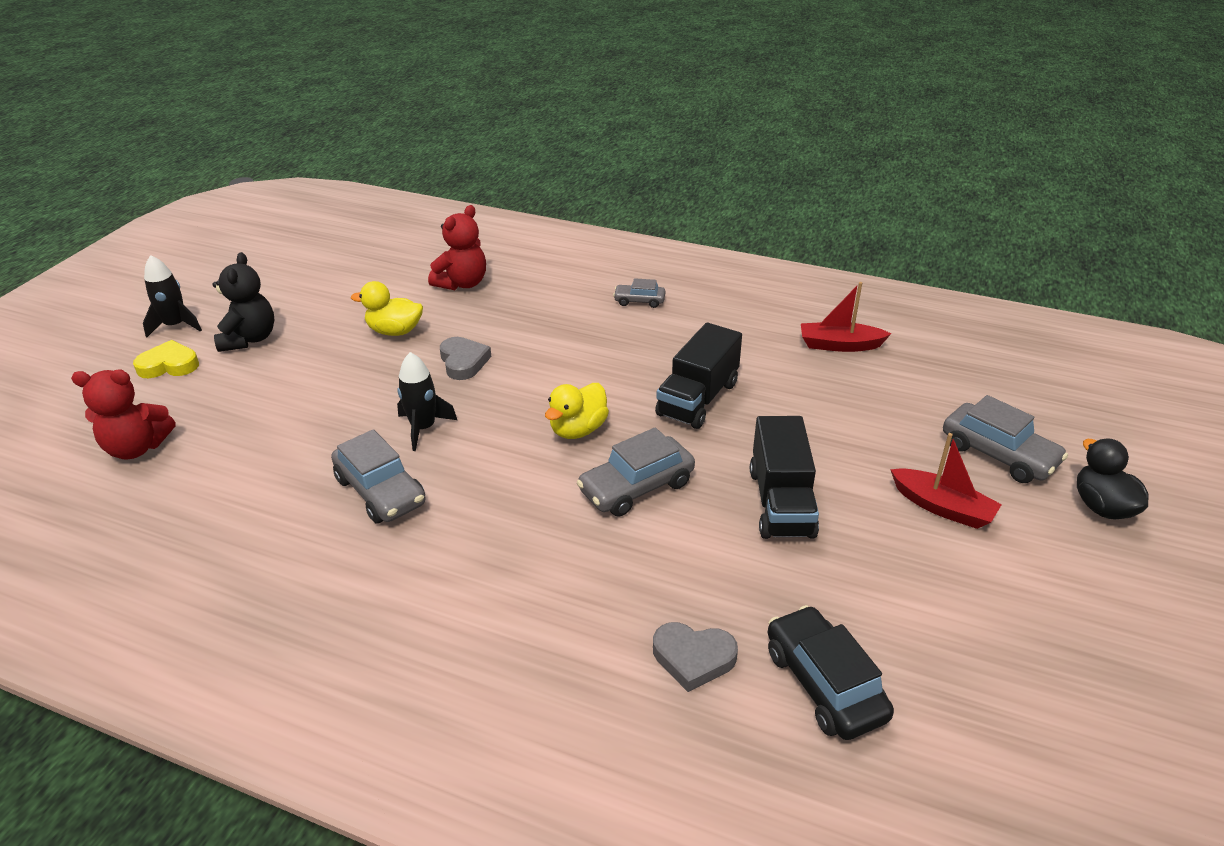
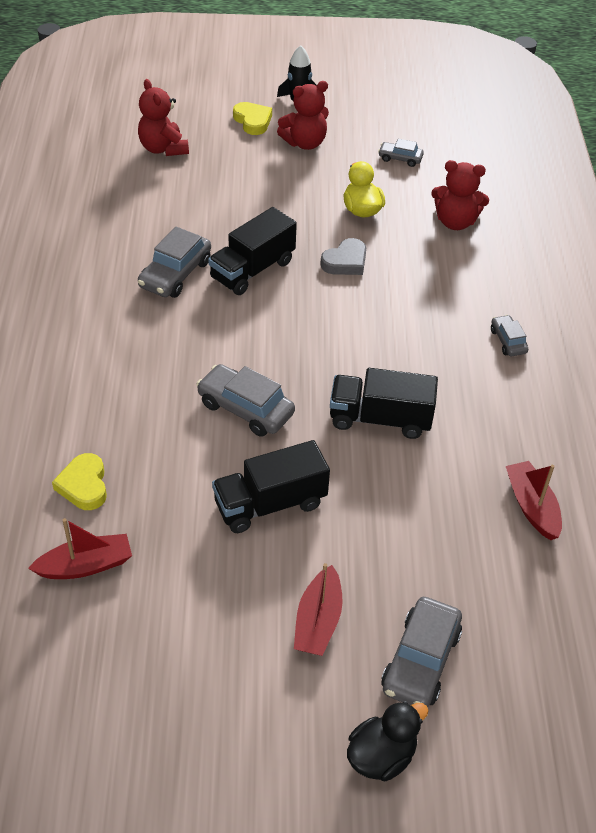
camera: 65 degrees right, 10 degrees up
(249, 339) = (305, 143): black teddy bear -> red teddy bear
(340, 288) = (400, 158): none -> grey car
(423, 428) = (252, 270): black rocket -> black truck
(578, 430) = (297, 355): yellow duck -> none
(693, 658) = (84, 485): grey heart -> yellow heart
(824, 684) = (86, 565): black car -> red boat

